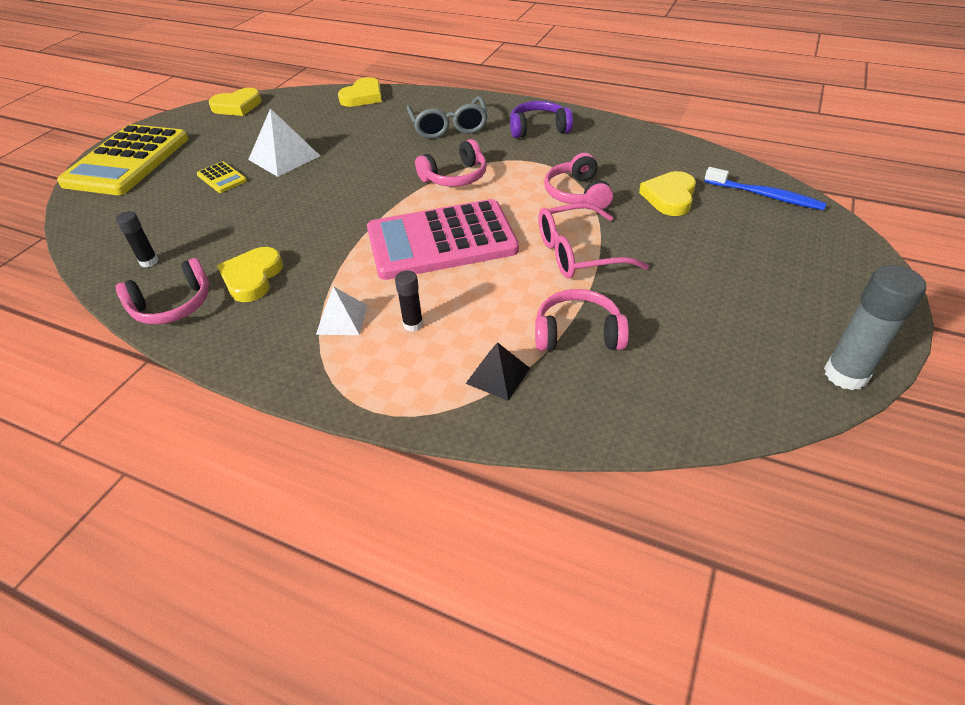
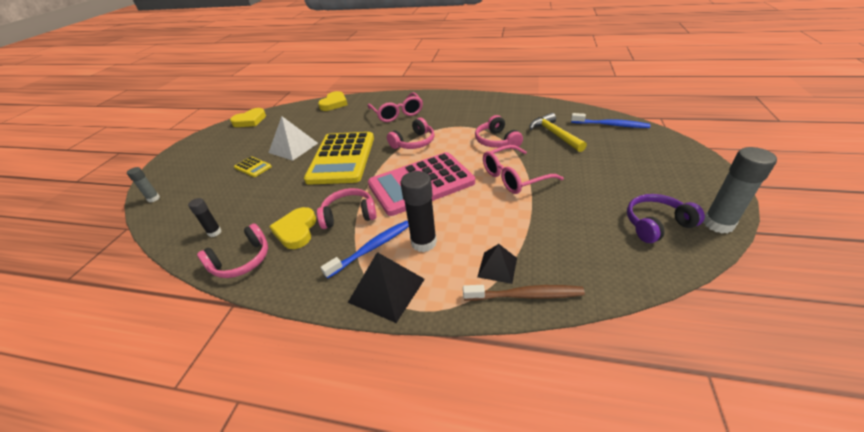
camera: 10 degrees left, 5 degrees down
(84, 202) = (153, 198): none -> grey glue stick
(127, 161) = (180, 166): yellow calculator -> yellow calculator (342, 158)
(342, 319) = (372, 248): white pyramid -> blue toothbrush
(342, 378) = (387, 290): none -> black pyramid
(413, 324) = (423, 242): black glue stick -> black glue stick, size x1.81
(448, 126) = (397, 113): grey glasses -> pink glasses
(519, 419) = (525, 295): none -> brown toothbrush
(538, 128) = (455, 107): purple headphones -> purple headphones (656, 224)
(577, 333) = (538, 228): pink headphones -> pink headphones (349, 215)
(669, 197) = (554, 134): yellow heart -> yellow hammer

